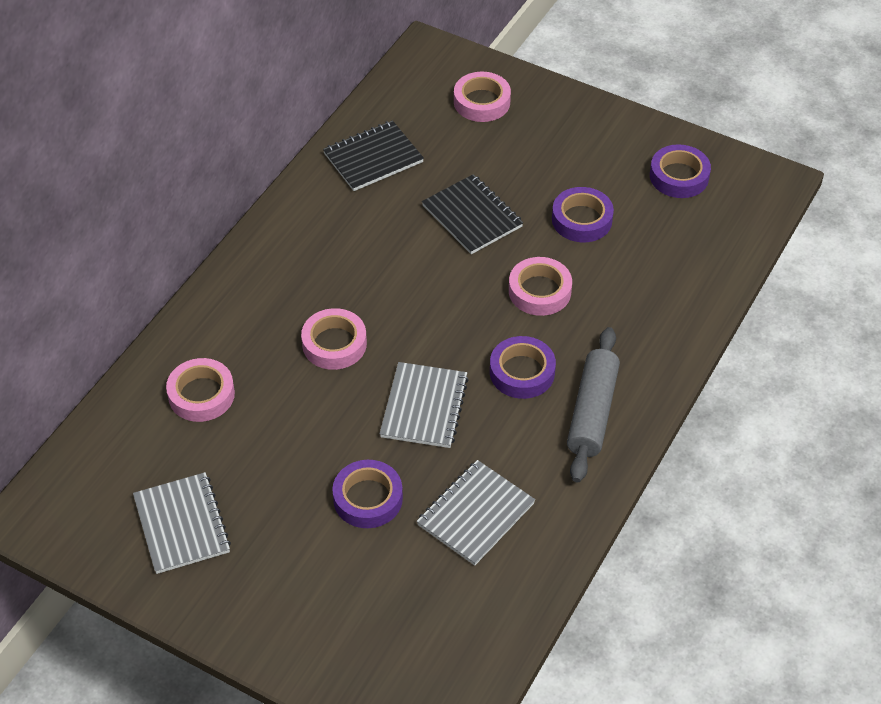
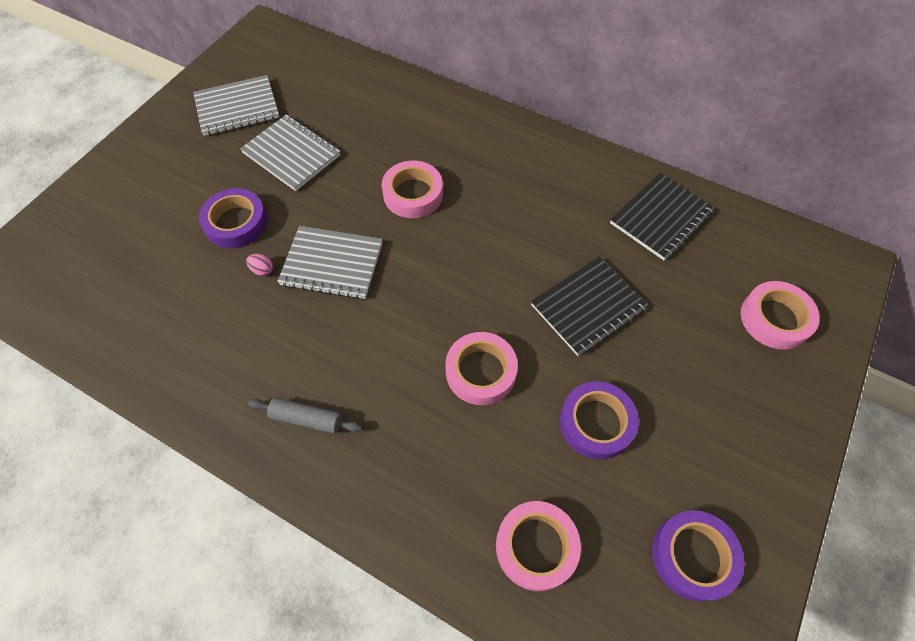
camera: 90 degrees right, 10 degrees up
(201, 395) = (363, 110): pink tape -> pink tape (536, 546)
(373, 158) = (660, 218): black notebook -> black notebook turned 75 degrees clockwise
(431, 466) = (262, 270): none -> pink egg
(475, 514) = (200, 305): grey notebook -> grey notebook (291, 154)
(522, 372) = (367, 350): purple tape -> none
(592, 412) = (306, 419): grey rolling pin -> grey rolling pin, size x0.56

